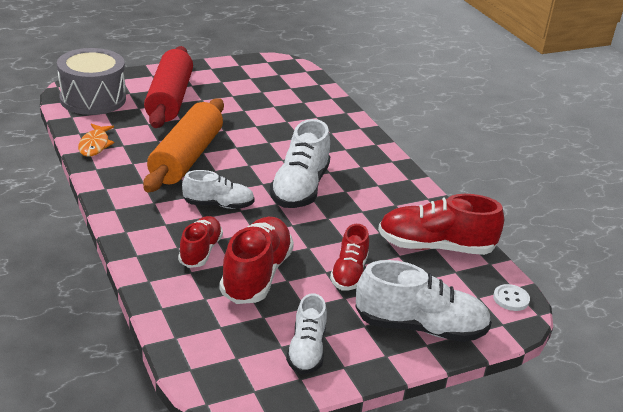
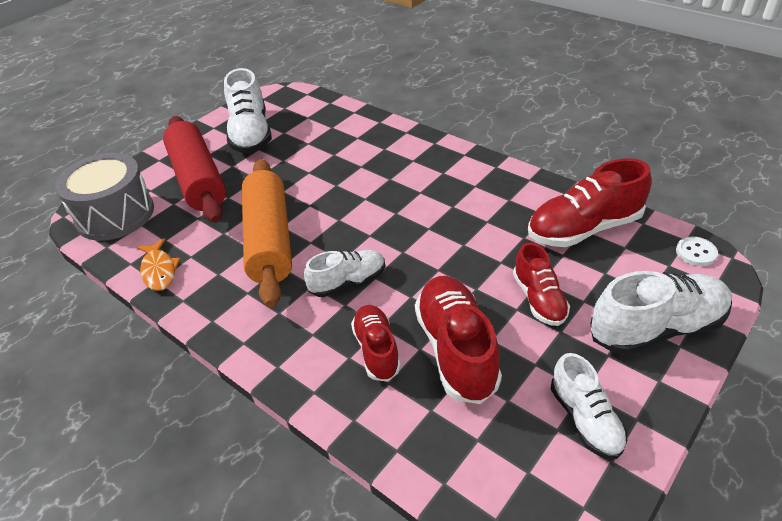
camera: 20 degrees left, 10 degrees up
(300, 188) = (409, 223): white shoe -> white shoe (250, 134)

